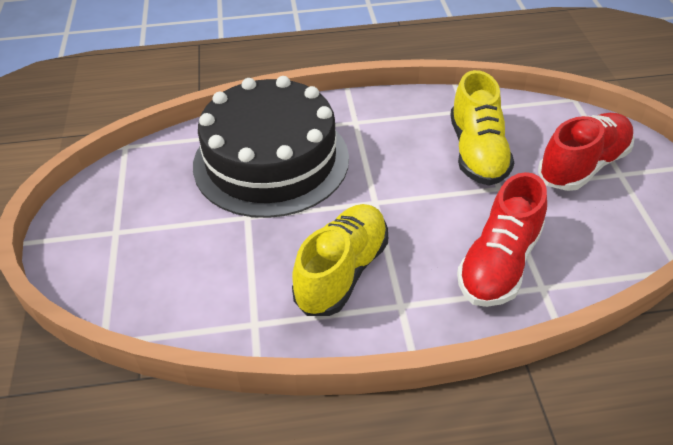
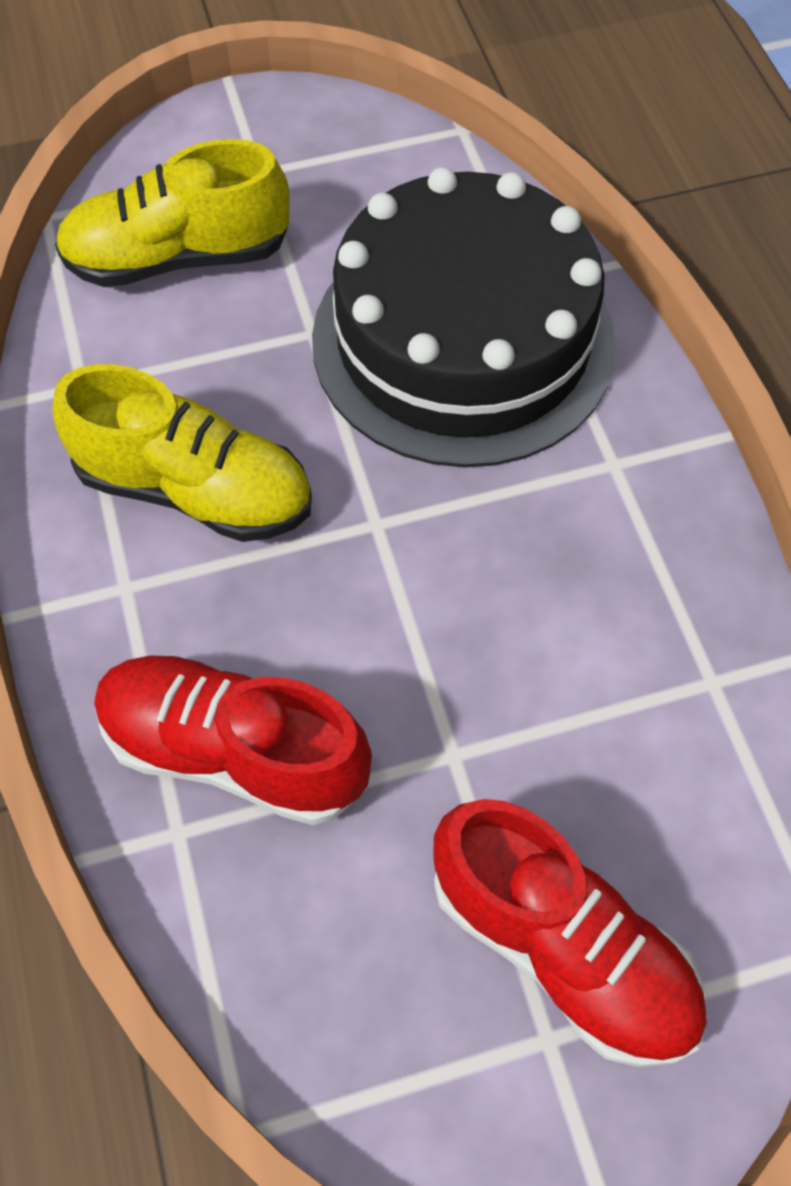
camera: 80 degrees right, 15 degrees up
(477, 152) = (563, 708): yellow shoe -> yellow shoe (178, 257)

